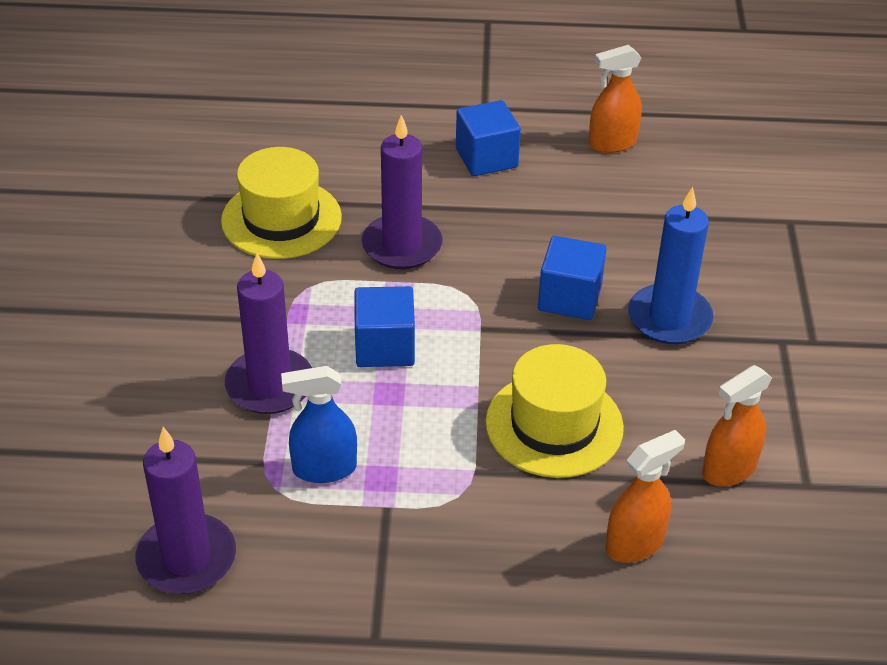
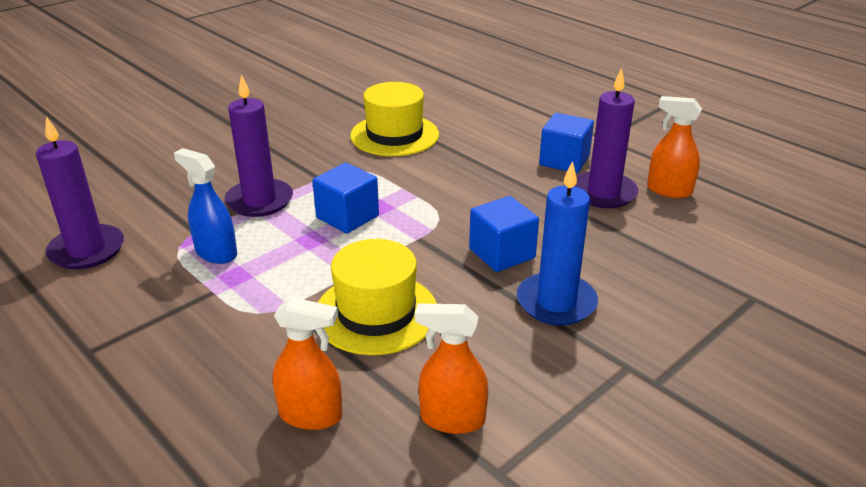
camera: 45 degrees right, 10 degrees down
(402, 245) = (440, 177): purple candle -> purple candle (603, 193)

